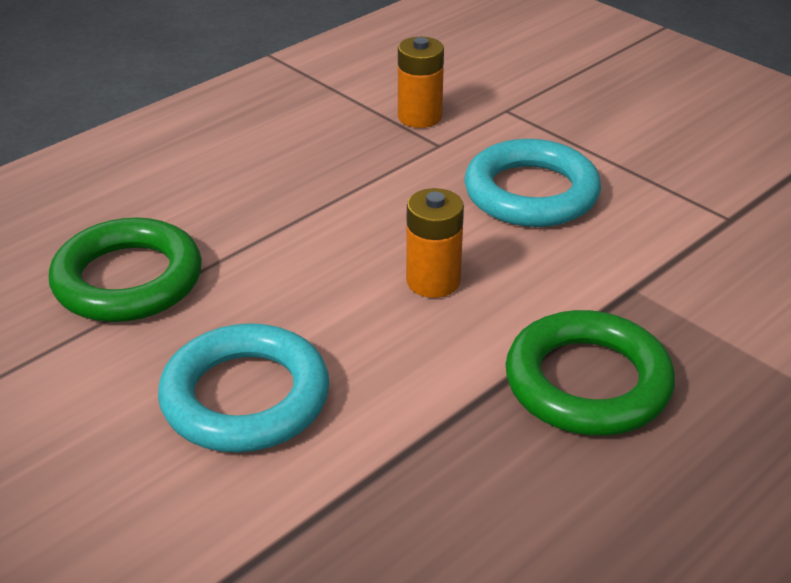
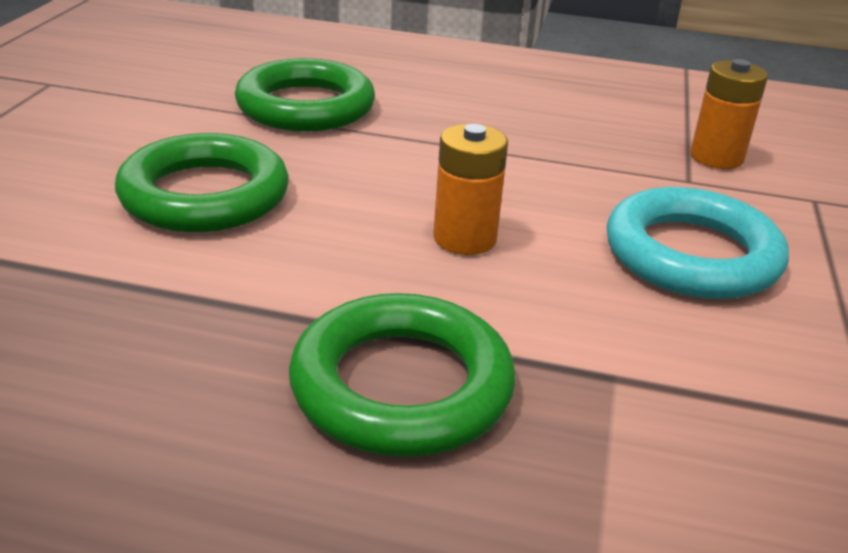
camera: 55 degrees right, 5 degrees down
(245, 397) = (204, 195): turquoise ring -> green ring

